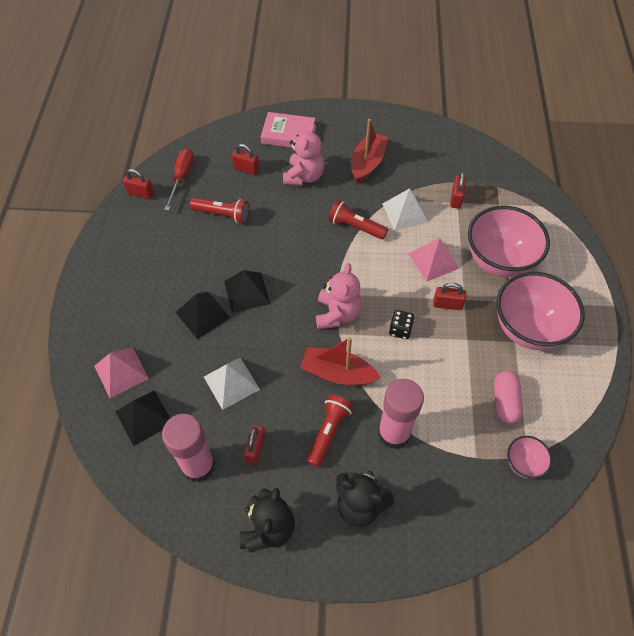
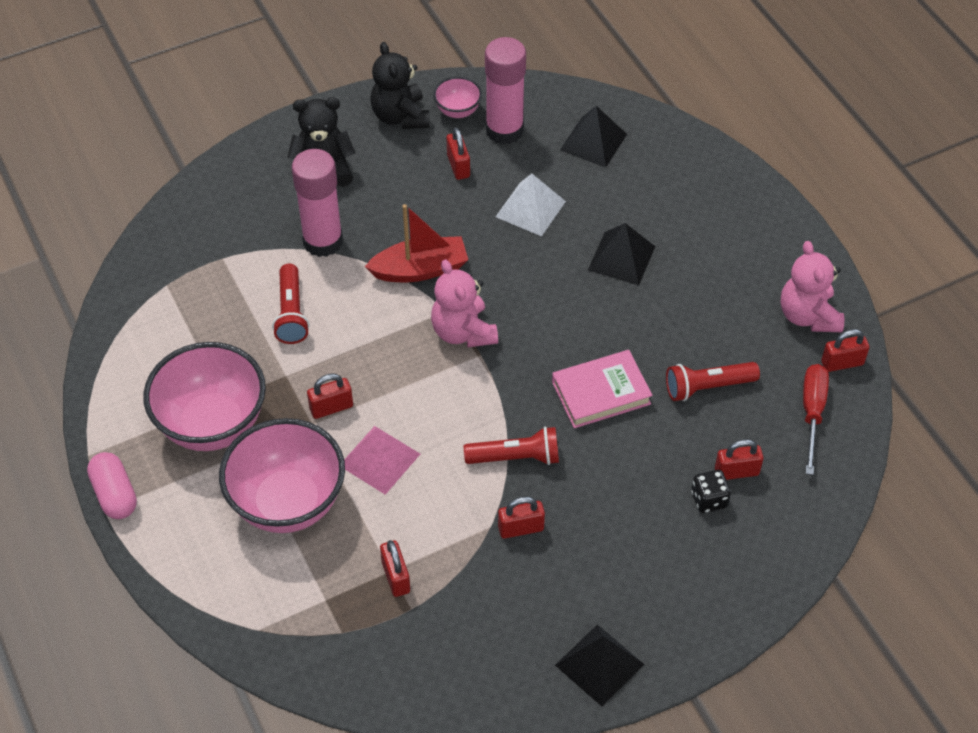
camera: 150 degrees right, 5 degrees down
(121, 372) = (655, 166): pink pyramid -> none
(182, 177) = (812, 413): red screwdriver -> red screwdriver turned 150 degrees counterclockwise
(247, 292) = (591, 306): black pyramid -> black pyramid (599, 664)
(288, 134) = (726, 566): pink book -> pink book (601, 393)
(304, 176) = (644, 501): pink teddy bear -> pink teddy bear (808, 316)
(328, 432) = (393, 212): red flashlight -> red flashlight (291, 313)
(367, 163) = (566, 574): red boat -> none
(376, 192) = (521, 528): none -> red padlock
(400, 330) = (375, 349): black dice -> black dice (709, 499)
(405, 212) = (459, 514): white pyramid -> none
(505, 402) = (211, 326): pink capsule -> pink capsule (115, 494)
(523, 463) = (168, 275): pink bowl -> pink bowl (458, 111)

